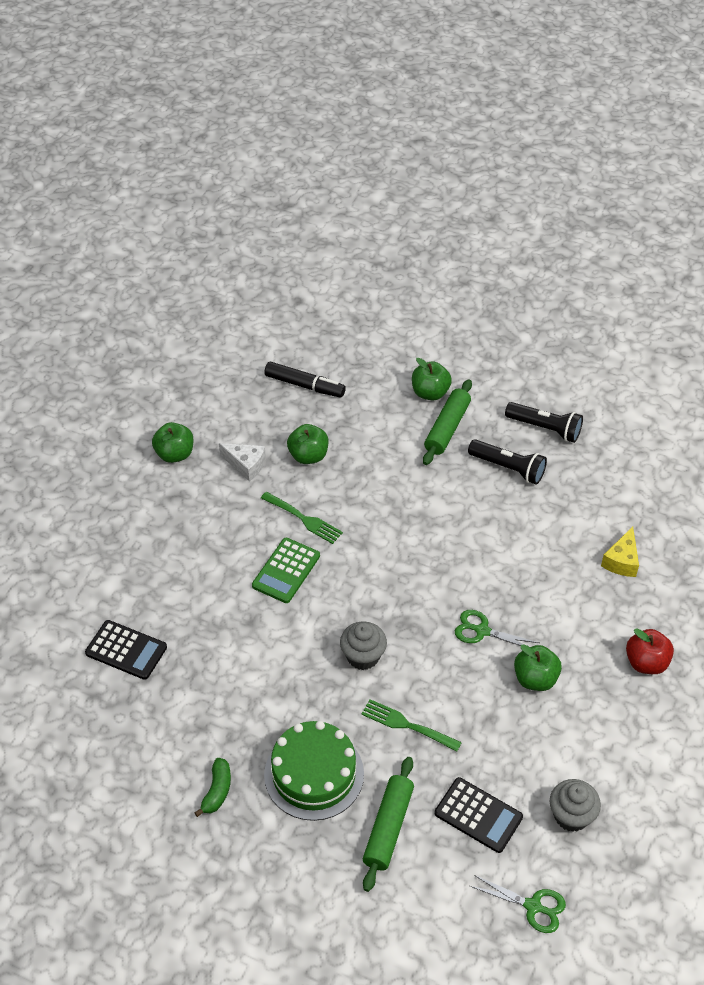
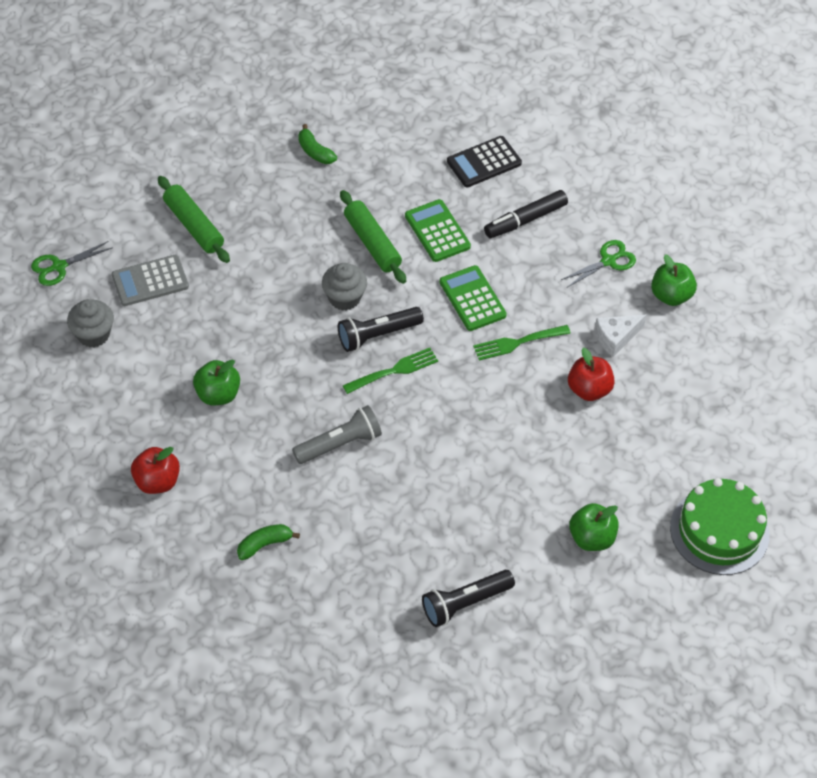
camera: 125 degrees right, 5 degrees up
(235, 636) = (437, 231): none -> green calculator
(305, 385) = (683, 441): black marker -> black marker (525, 220)
(308, 456) = (589, 389): green apple -> red apple
(314, 774) = (275, 210): green cake -> green cake (719, 531)
(407, 725) = (259, 287): green fork -> green fork (394, 371)
(447, 428) = (534, 520): green rolling pin -> green rolling pin (372, 243)
(478, 815) = (150, 281): black calculator -> grey calculator
(482, 631) = (293, 390): green scissors -> green scissors (608, 261)
(498, 570) = (340, 444): none -> grey flashlight
(508, 468) = (443, 535): black flashlight -> black flashlight (377, 335)
(621, 561) = (264, 544): yellow cheese -> green banana

